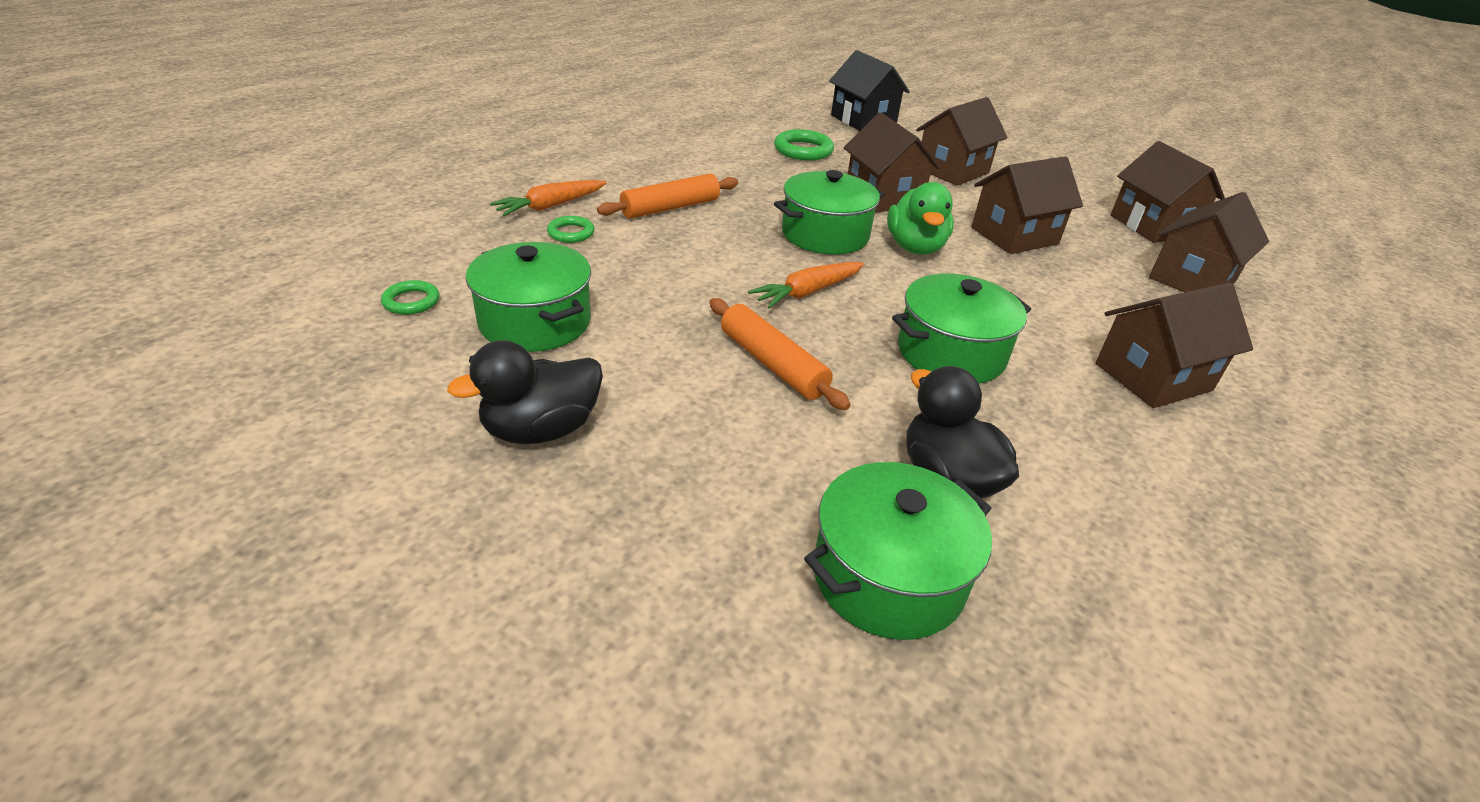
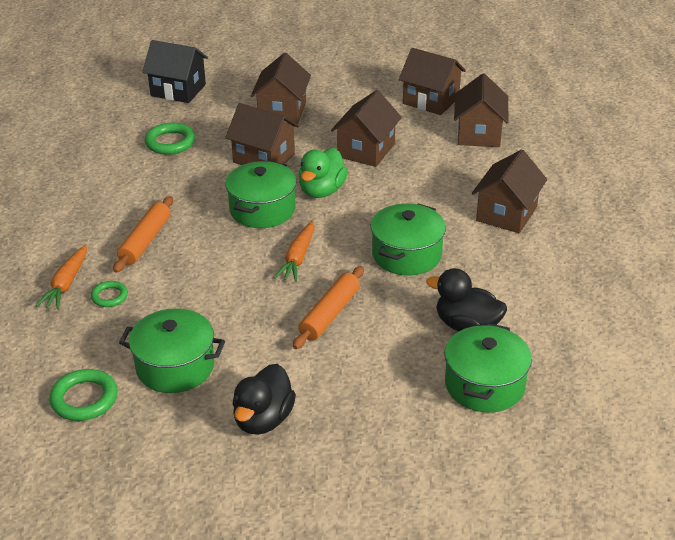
camera: 35 degrees left, 0 degrees up
(411, 301) = (84, 399): green ring -> green ring, size x1.64
(772, 364) = (330, 314): orange rolling pin -> orange rolling pin turned 75 degrees counterclockwise
(915, 247) = (322, 191): green duck -> green duck turned 60 degrees clockwise

